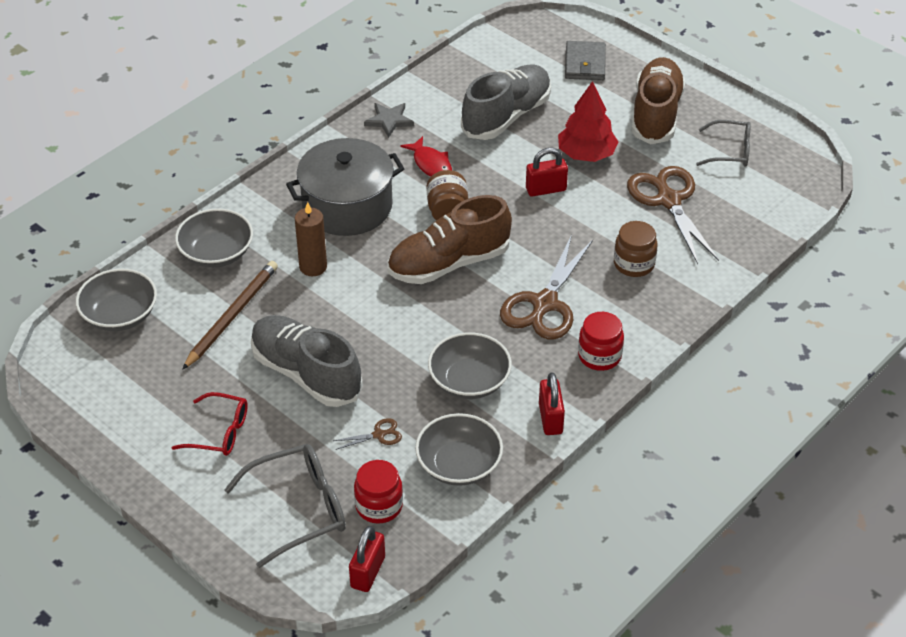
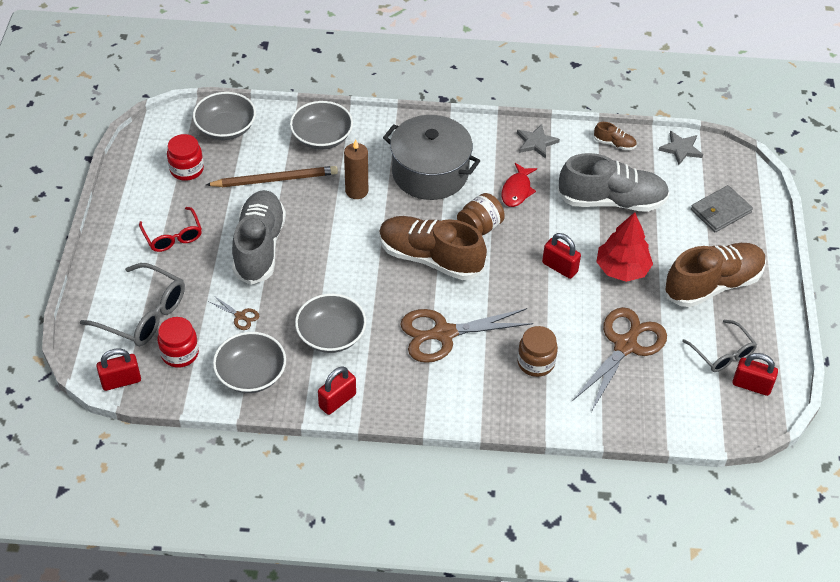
camera: 50 degrees right, 5 degrees up
(445, 77) = (614, 144): none -> brown shoe
(494, 44) = (681, 149): none -> grey star
(599, 356) = (423, 395): red jar -> red jar (187, 169)
(776, 155) = (751, 385): none -> red padlock

